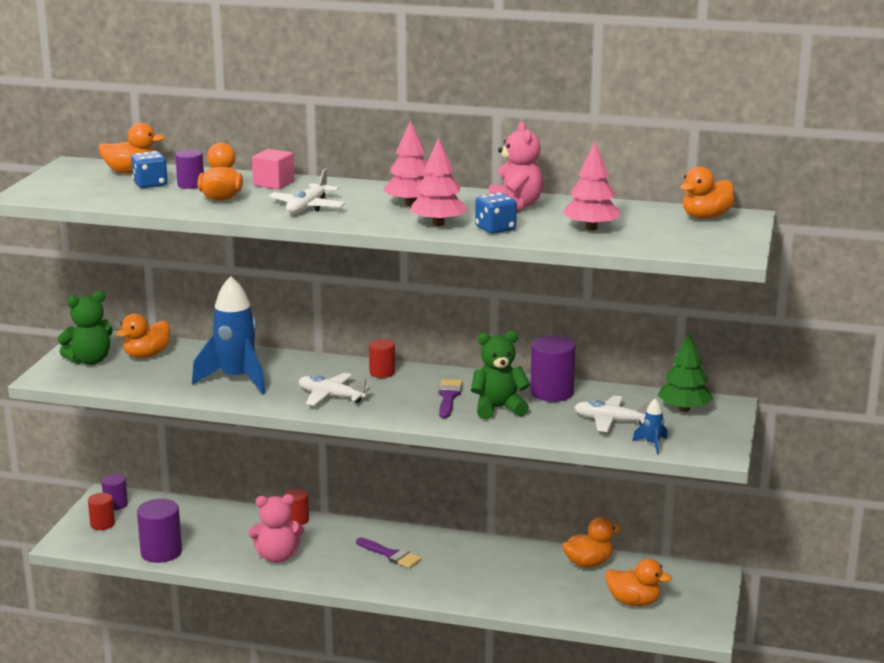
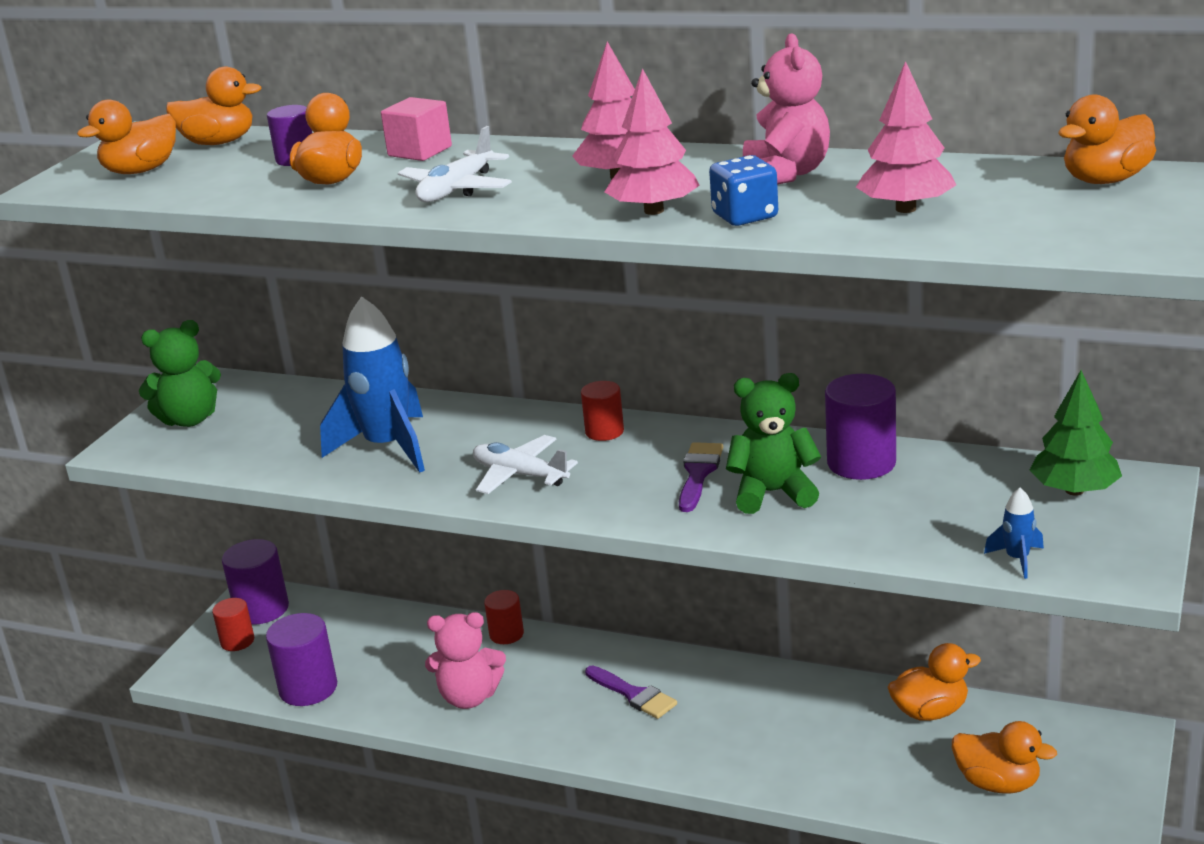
camera: 10 degrees right, 5 degrees up
(115, 504) = (262, 609): purple cylinder -> purple cylinder, size x1.64
(146, 355) = (271, 409): orange duck -> orange duck (141, 171)
(150, 184) = (237, 161): blue dice -> none
(611, 421) = (953, 515): white plane -> none

